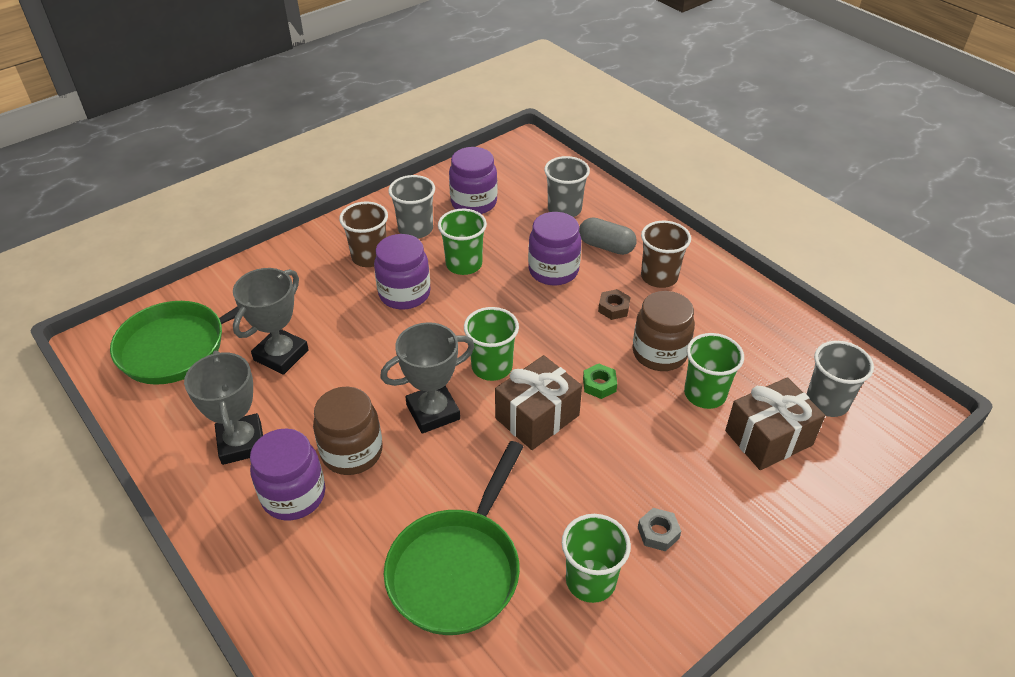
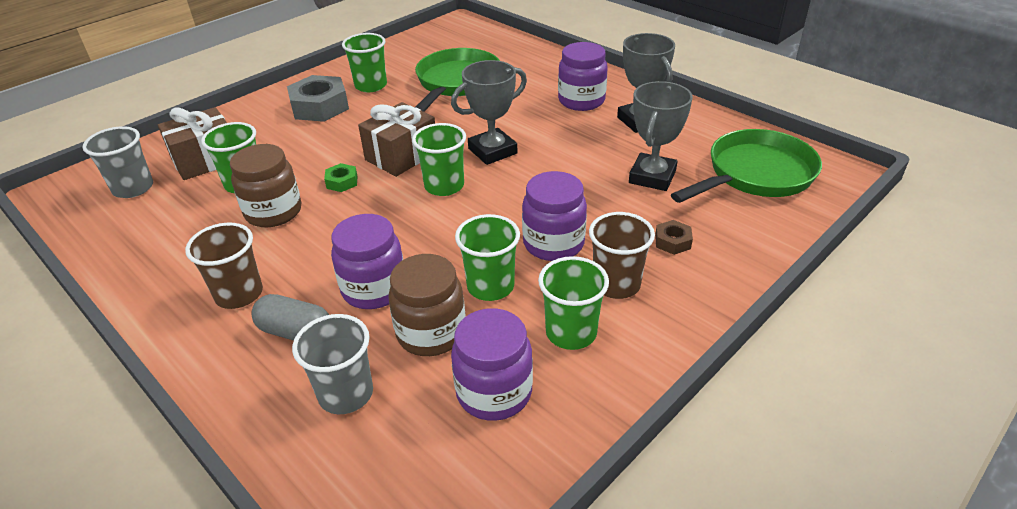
camera: 175 degrees right, 5 degrees down
(352, 452) = (550, 124): brown jar -> brown jar (431, 333)
(415, 229) = (571, 332): grey cup -> green cup
(613, 308) = (309, 251): brown nut -> brown nut (672, 242)
(658, 533) = (320, 107): grey nut -> grey nut, size x2.08

